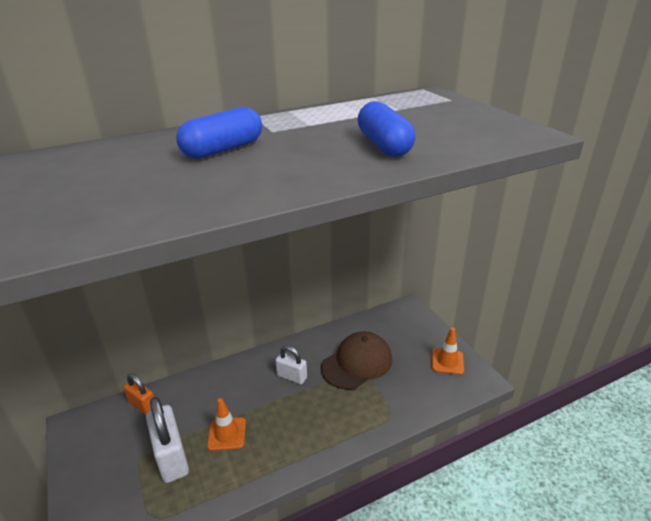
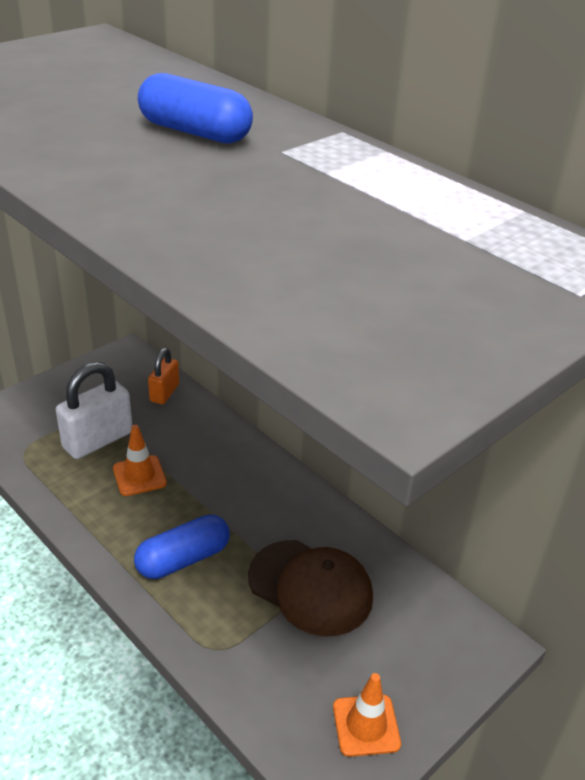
camera: 70 degrees right, 5 degrees up
(292, 377) = (254, 514): white padlock -> none
(384, 145) = (256, 237): blue capsule -> blue capsule (183, 559)

